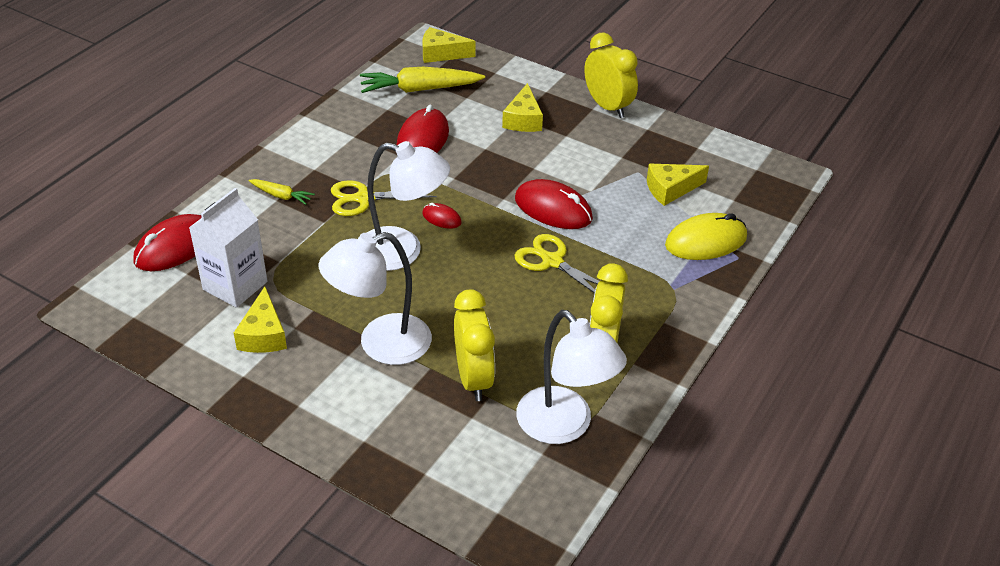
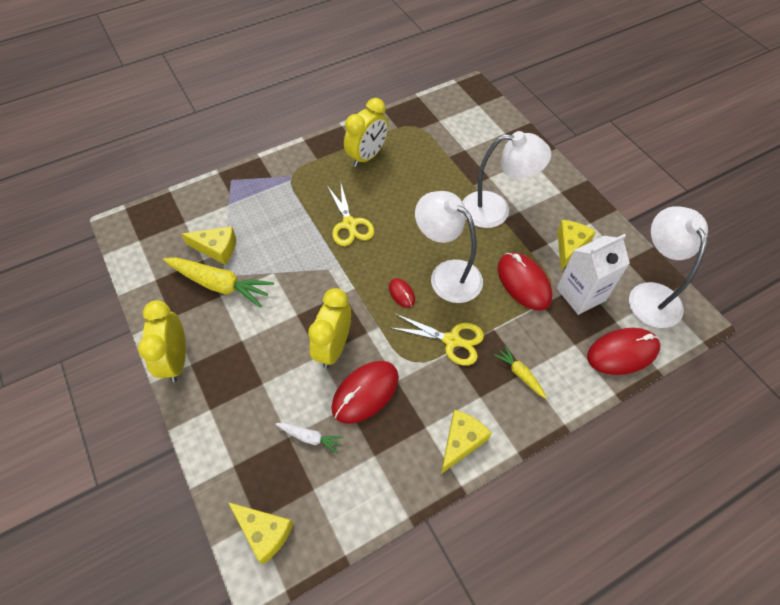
camera: 150 degrees left, 15 degrees up
(419, 89) = (326, 473): yellow carrot -> yellow carrot (220, 285)
(448, 102) = (310, 437): none -> white carrot
(473, 378) = (451, 169): yellow clock -> yellow clock (333, 347)
(523, 119) = (261, 377): yellow cheese -> yellow cheese (461, 442)
(553, 209) = (314, 267): red mouse -> red mouse (524, 283)
(564, 426) = (419, 127): white lamp -> white lamp (650, 295)
(706, 241) = (238, 198): yellow mouse -> none

